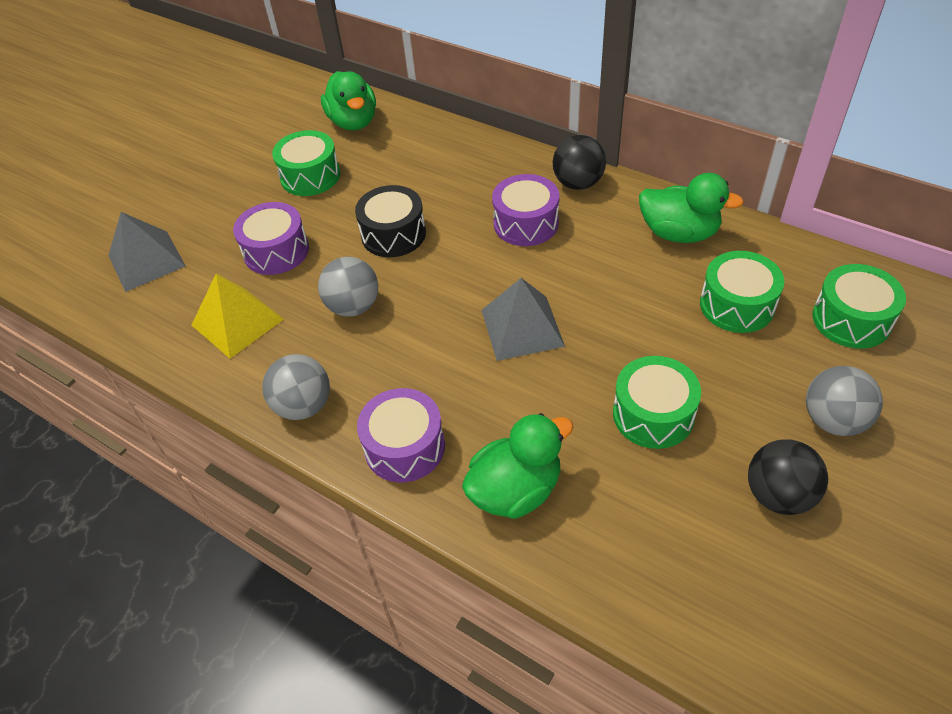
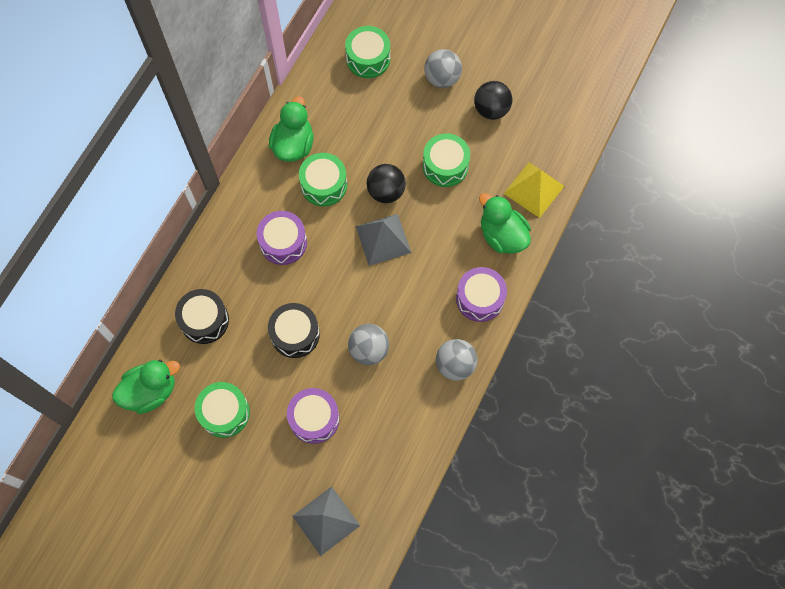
camera: 100 degrees left, 20 degrees up
(237, 322) = (387, 428): yellow pyramid -> yellow pyramid (534, 189)
(429, 158) = (204, 320): none -> black drum
(578, 183) = (239, 209): black ball -> black ball (386, 191)
(737, 305) = (358, 116): green drum -> green drum (324, 185)

